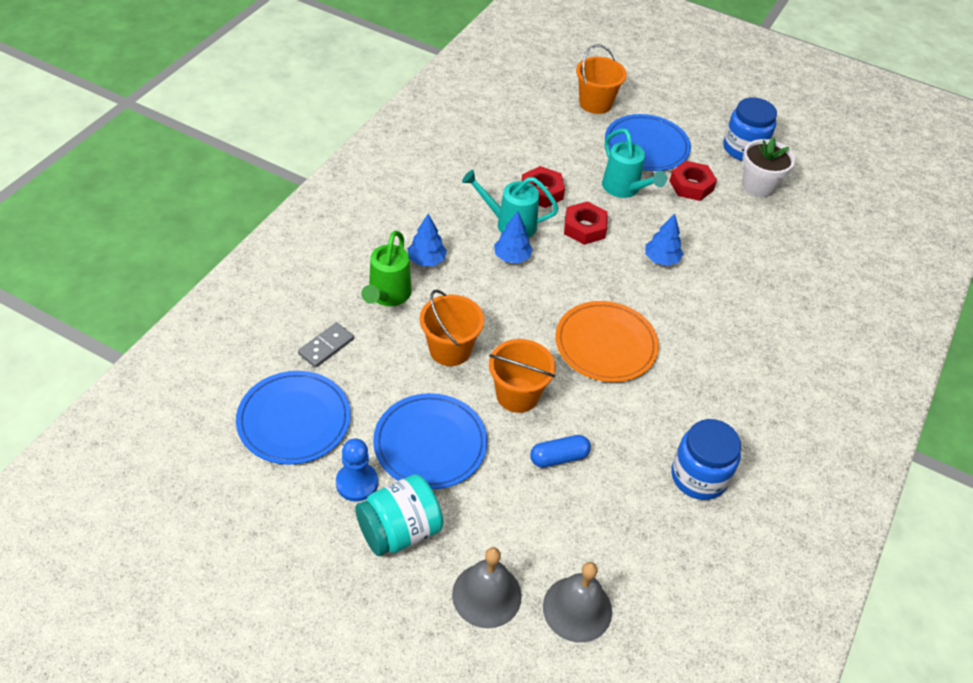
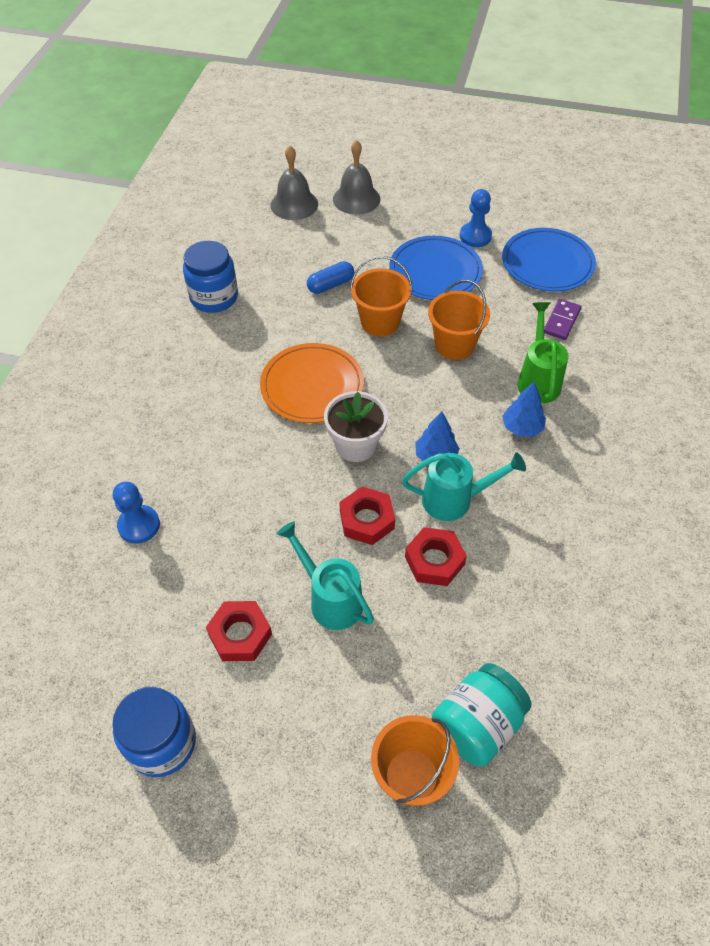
camera: 170 degrees right, 5 degrees up
(326, 346) = (561, 321): grey domino -> purple domino
(399, 531) = (430, 217): turquoise jar -> turquoise jar (477, 725)
(646, 146) = (313, 697): blue plate -> none
(661, 259) = (268, 500): blue tree -> none
(758, 185) = (143, 665): white flower pot -> white flower pot (356, 445)
(768, 267) = (139, 525): none -> blue pawn

